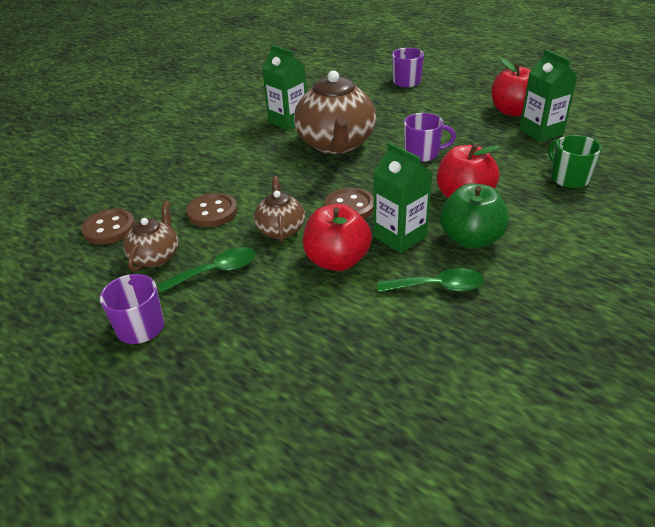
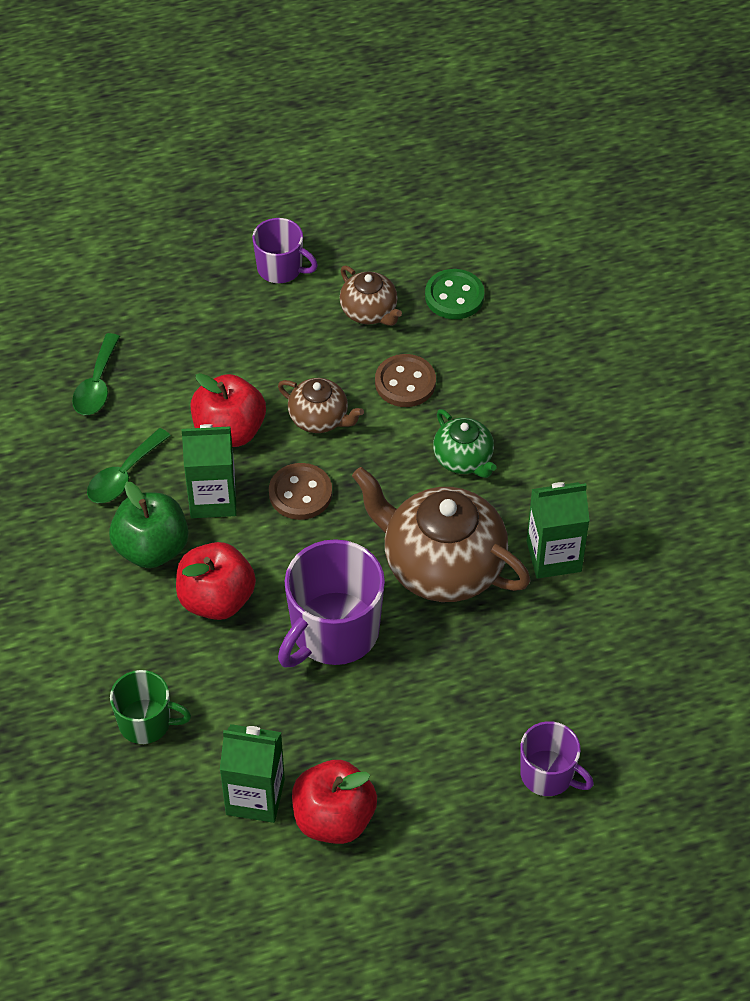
camera: 125 degrees right, 15 degrees up
(109, 228) = (454, 296): brown button -> green button
(216, 271) = (303, 343): green spoon -> green spoon (97, 385)
(253, 167) = (463, 459): none -> green teapot
(422, 154) = (333, 632): purple mug -> purple mug, size x1.72

